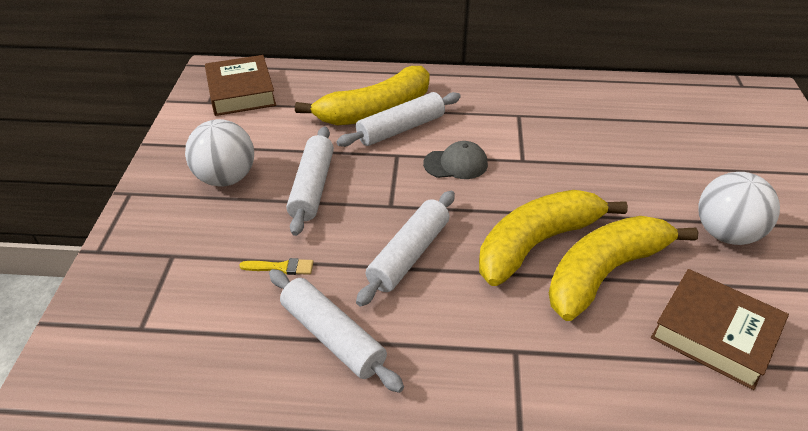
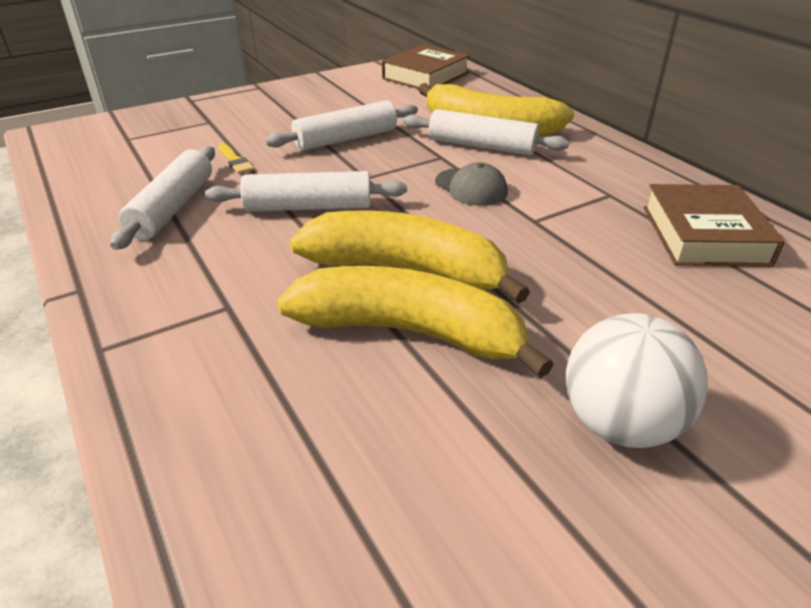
camera: 55 degrees right, 5 degrees down
(226, 178) = (314, 107): white ball -> none
(715, 334) = (389, 464): brown book -> brown book (704, 235)

